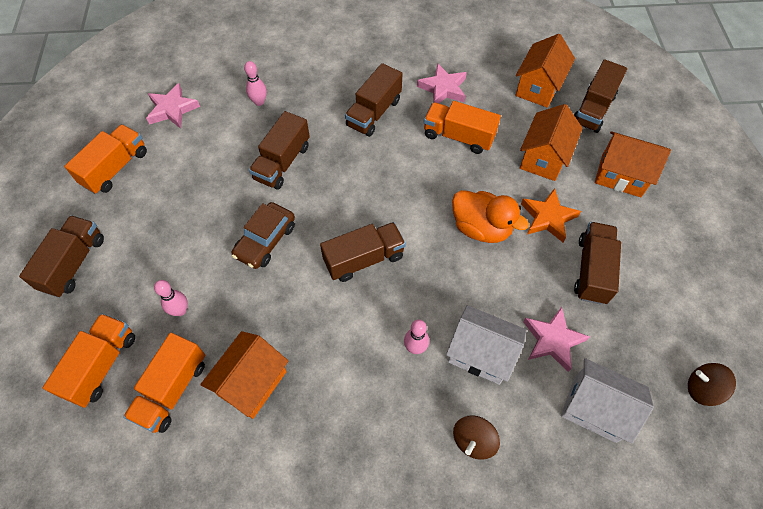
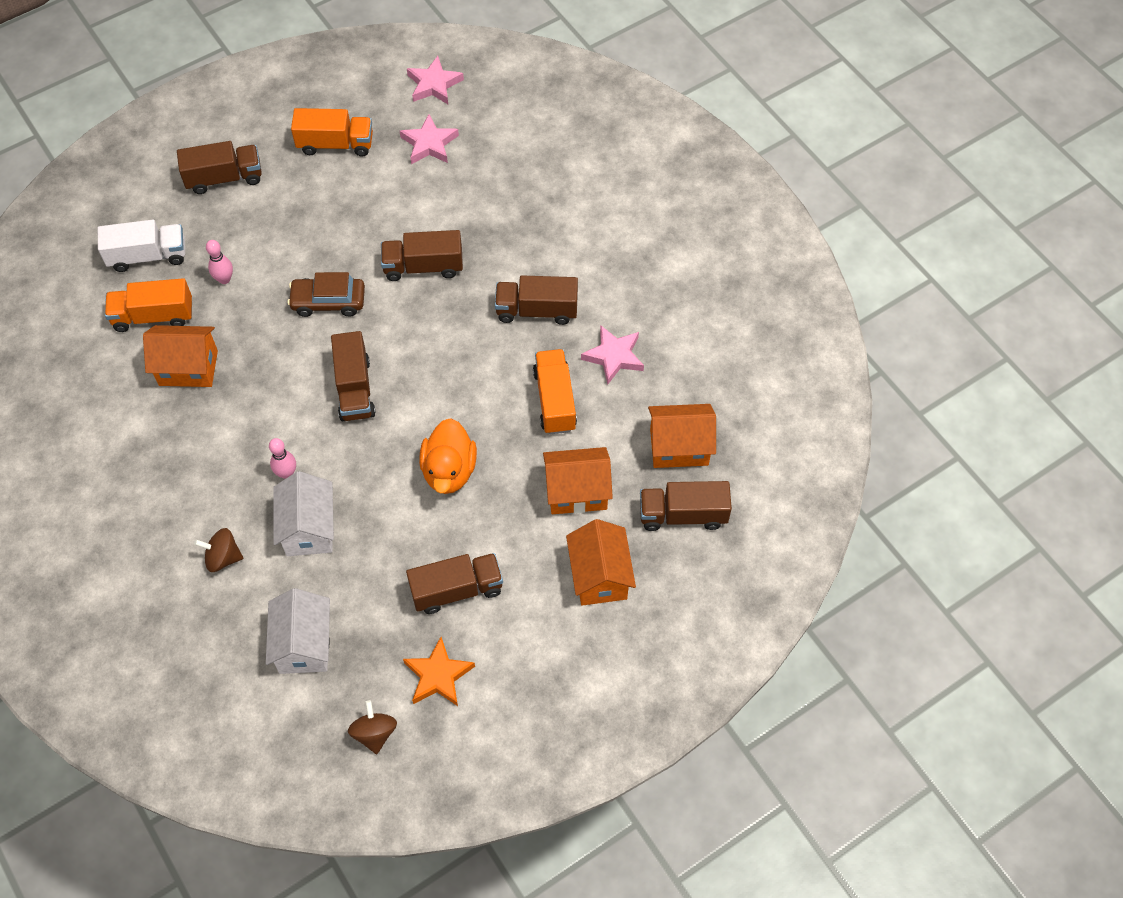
camera: 60 degrees right, 0 degrees up
(101, 365) = (148, 256): orange truck -> white truck
(259, 102) = (485, 206): pink bowling pin -> none
(364, 259) = (355, 389): brown truck -> brown truck turned 45 degrees clockwise
(548, 218) = (498, 525): orange star -> orange star (438, 675)
(552, 340) = (356, 583): pink star -> pink star (434, 84)

